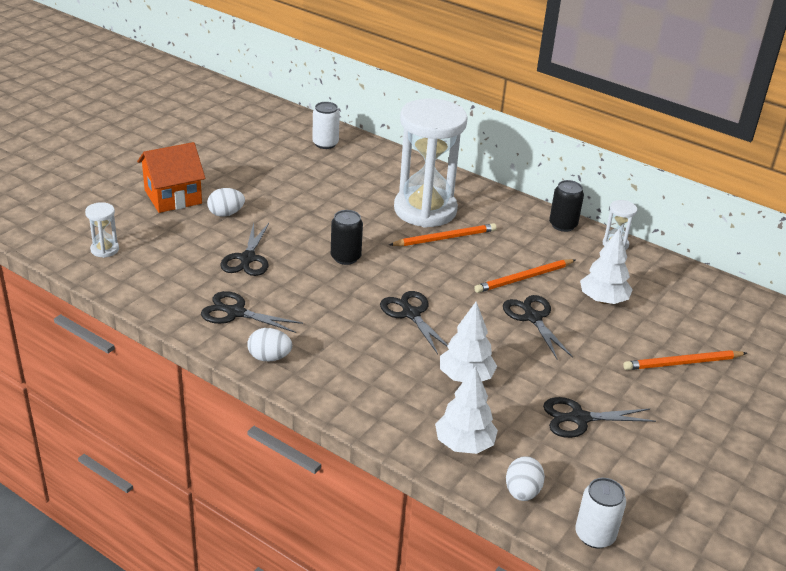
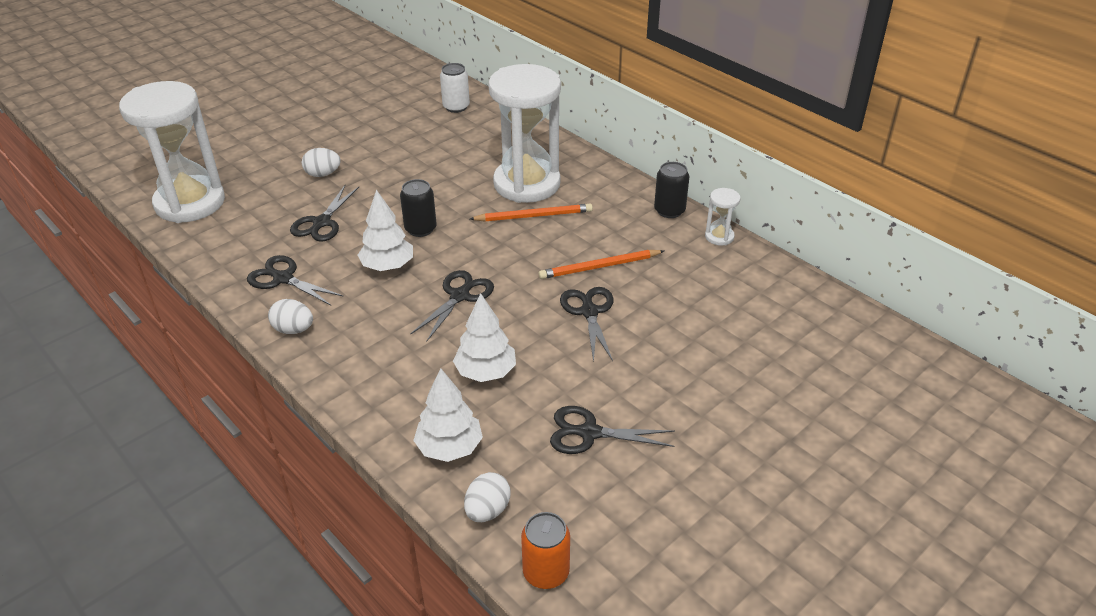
camera: 15 degrees right, 5 degrees up
(105, 249) = (190, 203): white hourglass -> white hourglass, size x2.48
(173, 197) = (280, 153): orange house -> none
(411, 314) = (460, 296): black scissors -> black scissors turned 45 degrees clockwise
(594, 535) = (546, 572): white can -> orange can
(603, 300) = (677, 299): white tree -> white tree (388, 266)
(682, 363) = (737, 381): orange pencil -> none

